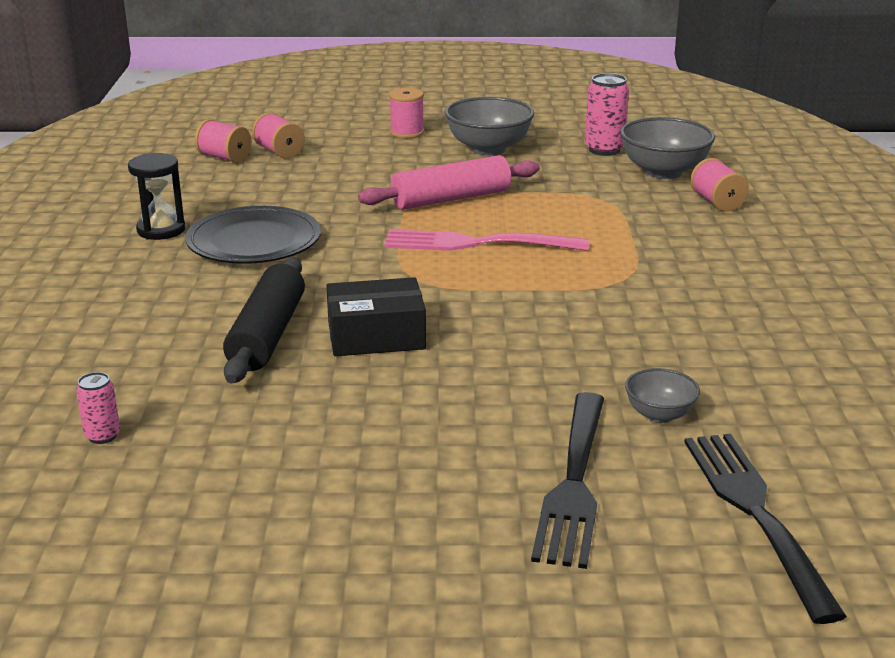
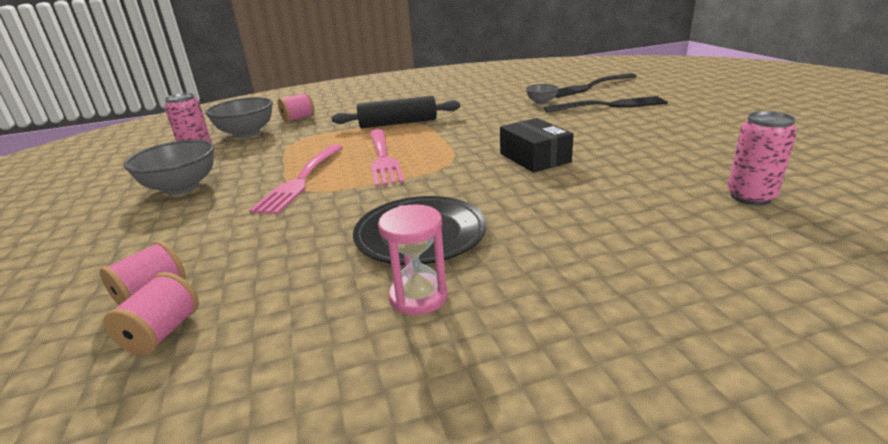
camera: 105 degrees left, 0 degrees up
(102, 436) = (750, 197): pink can -> pink can, size x1.76
(161, 230) = (418, 297): black hourglass -> pink hourglass
(267, 335) = (569, 185): black rolling pin -> black rolling pin (398, 123)
(407, 132) = (114, 231): pink spool -> none
(451, 199) = (301, 180): pink rolling pin -> pink fork

